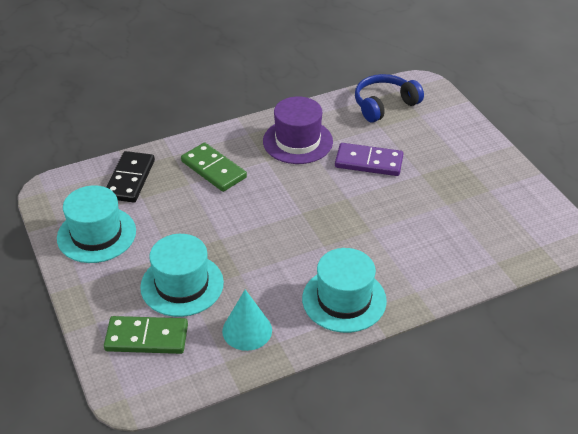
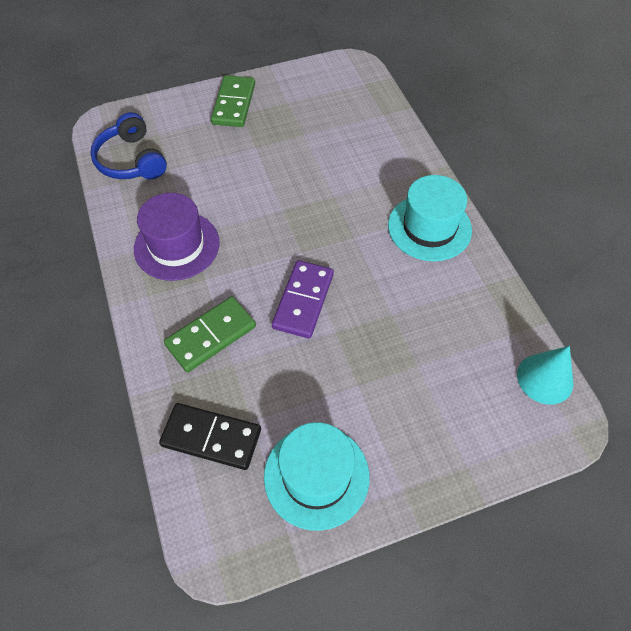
camera: 85 degrees left, 15 degrees up
(146, 338) = (488, 409): green domino -> green domino (234, 104)
(182, 285) = (408, 372): turquoise hat -> none
(247, 330) = (472, 311): turquoise cone -> turquoise cone (545, 378)
(369, 162) = (228, 185): purple domino -> purple domino (303, 301)

